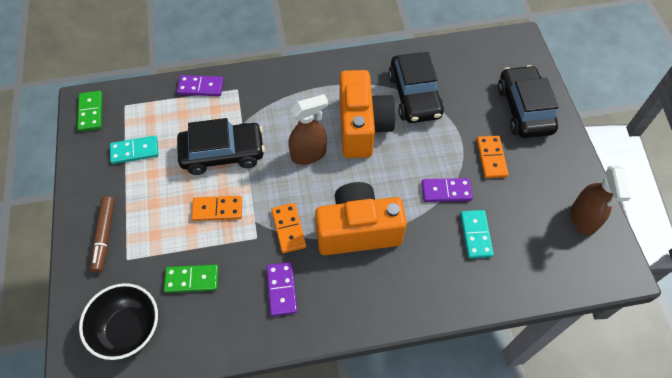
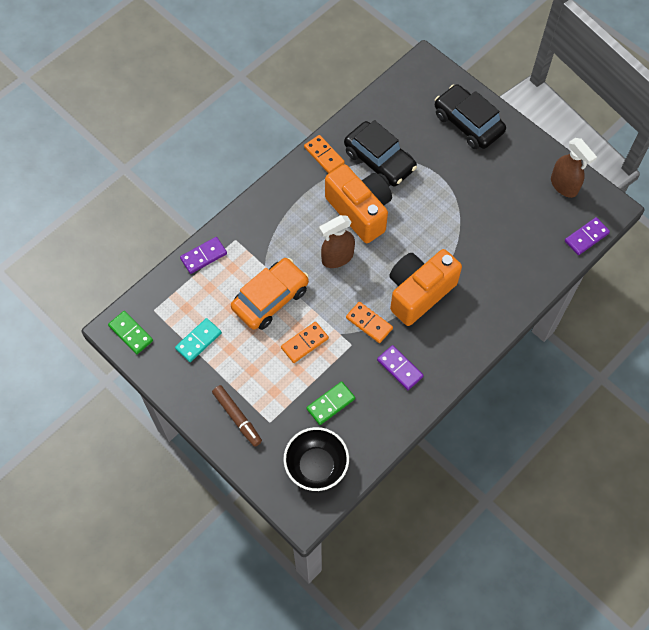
camera: 35 degrees left, 5 degrees up
(223, 153) = (270, 298): black car -> orange car
(309, 154) = (337, 257): brown spray bottle -> brown spray bottle turned 150 degrees counterclockwise
(446, 191) = (458, 224): purple domino -> purple domino (586, 237)
(475, 235) = (501, 243): turquoise domino -> none
(491, 158) = (472, 178): orange domino -> orange domino (324, 155)

